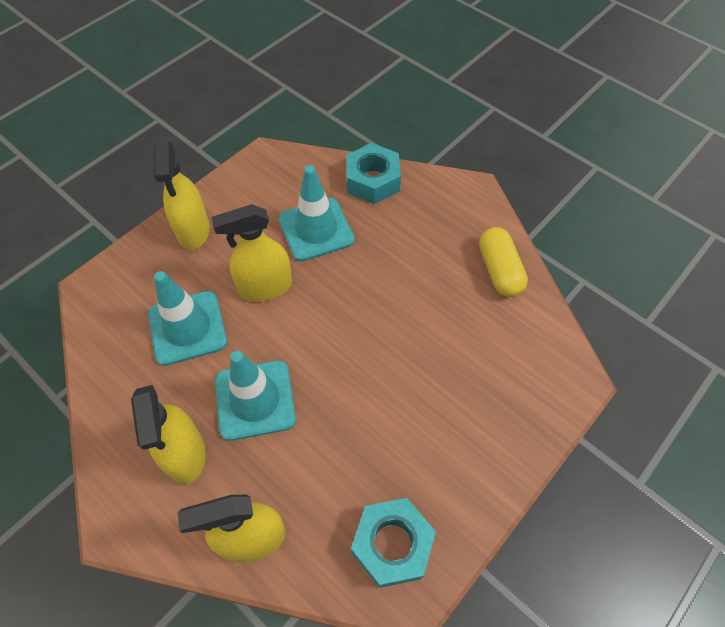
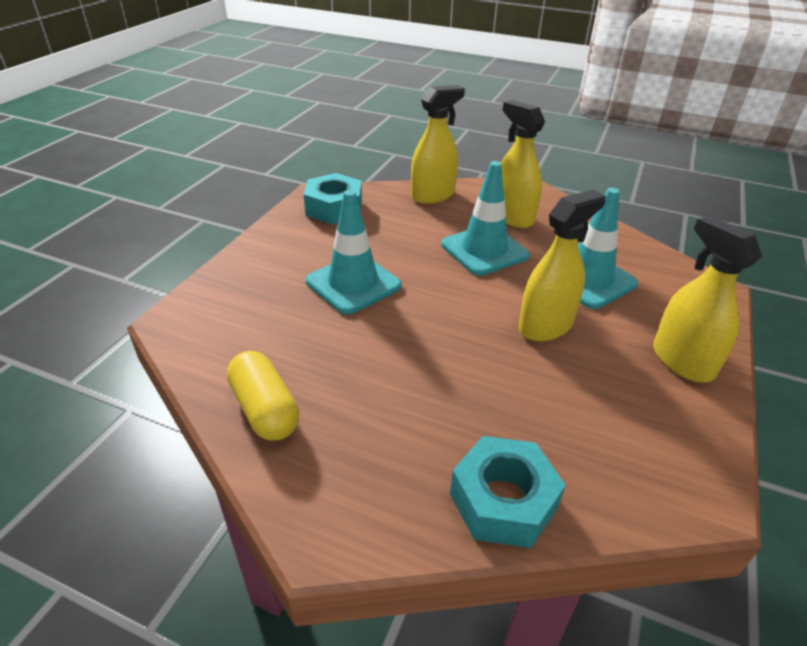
camera: 160 degrees right, 20 degrees down
(316, 229) = (536, 400): turquoise traffic cone -> turquoise traffic cone (353, 284)

